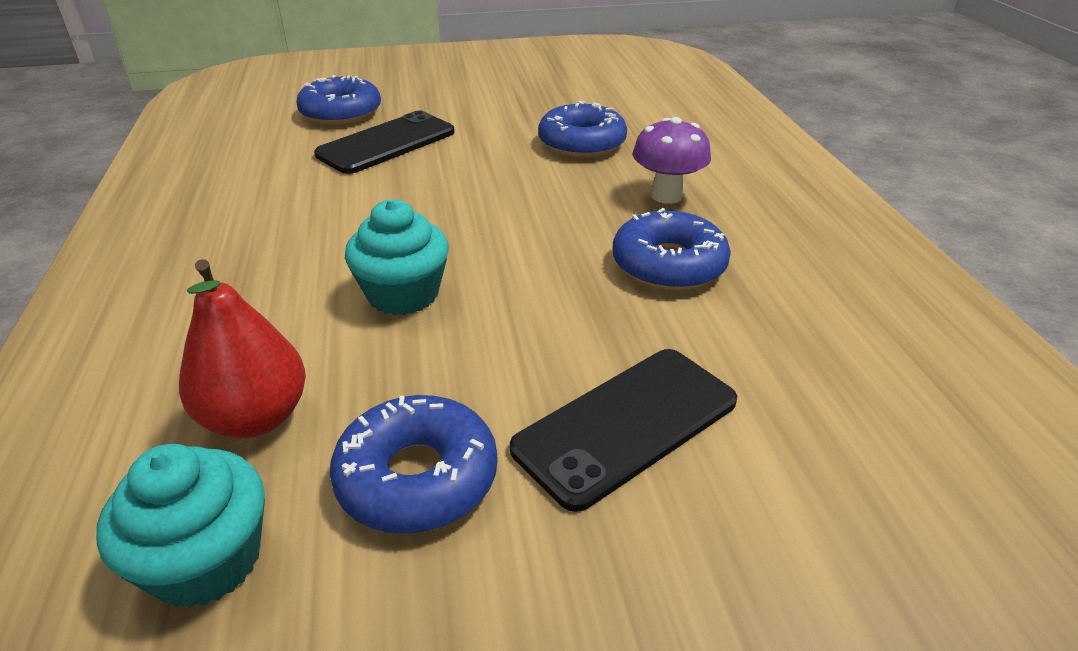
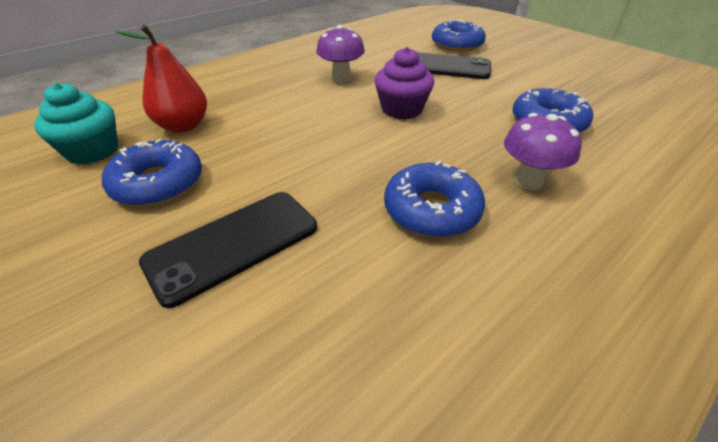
camera: 60 degrees right, 5 degrees up
(308, 223) = (341, 78): none -> purple mushroom
(403, 294) = (303, 125): turquoise cupcake -> none
(455, 209) = (402, 109): none -> purple cupcake
(626, 425) = (233, 244): black phone -> black phone turned 60 degrees counterclockwise

